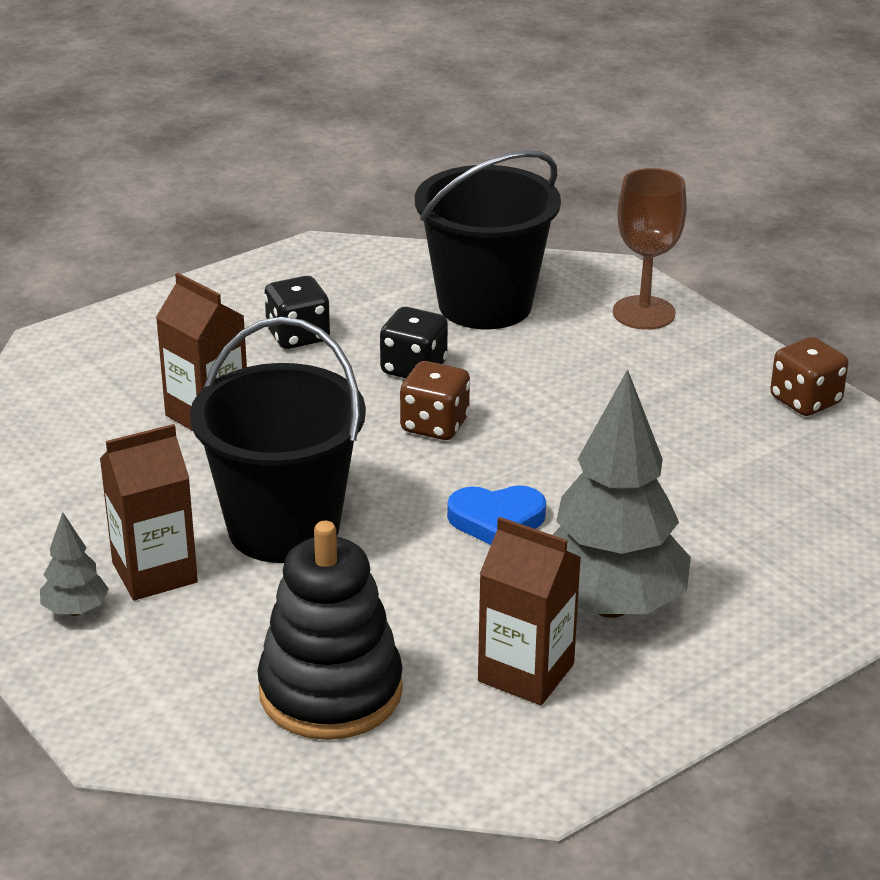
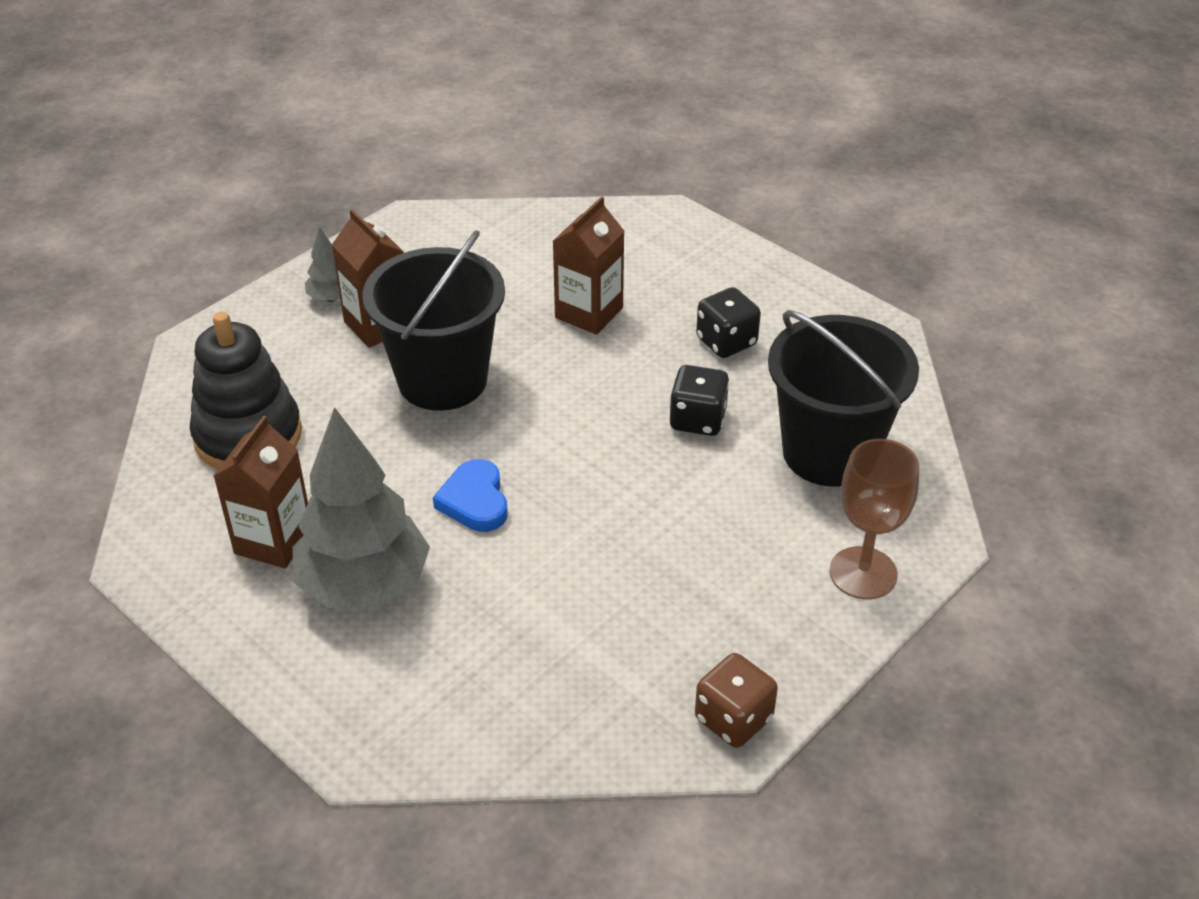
camera: 80 degrees right, 10 degrees up
(434, 425) = (609, 445): brown dice -> none

